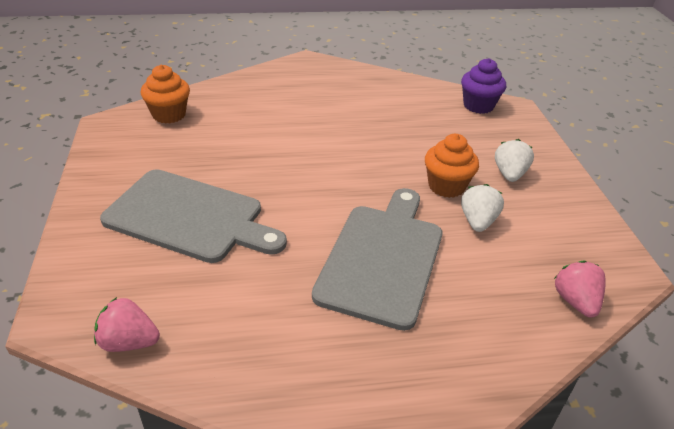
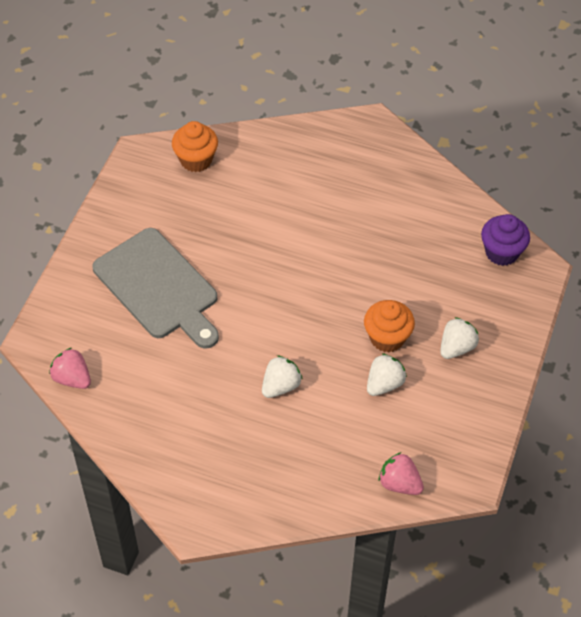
camera: 30 degrees right, 15 degrees up
(382, 259) = (280, 386): grey cutting board -> white strawberry
(575, 301) = (399, 483): pink strawberry -> pink strawberry turned 75 degrees counterclockwise

